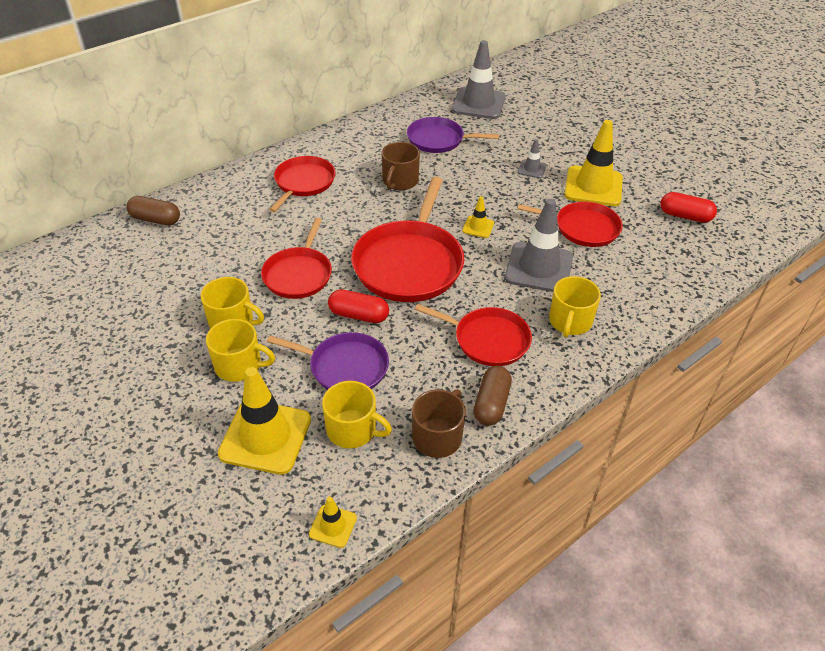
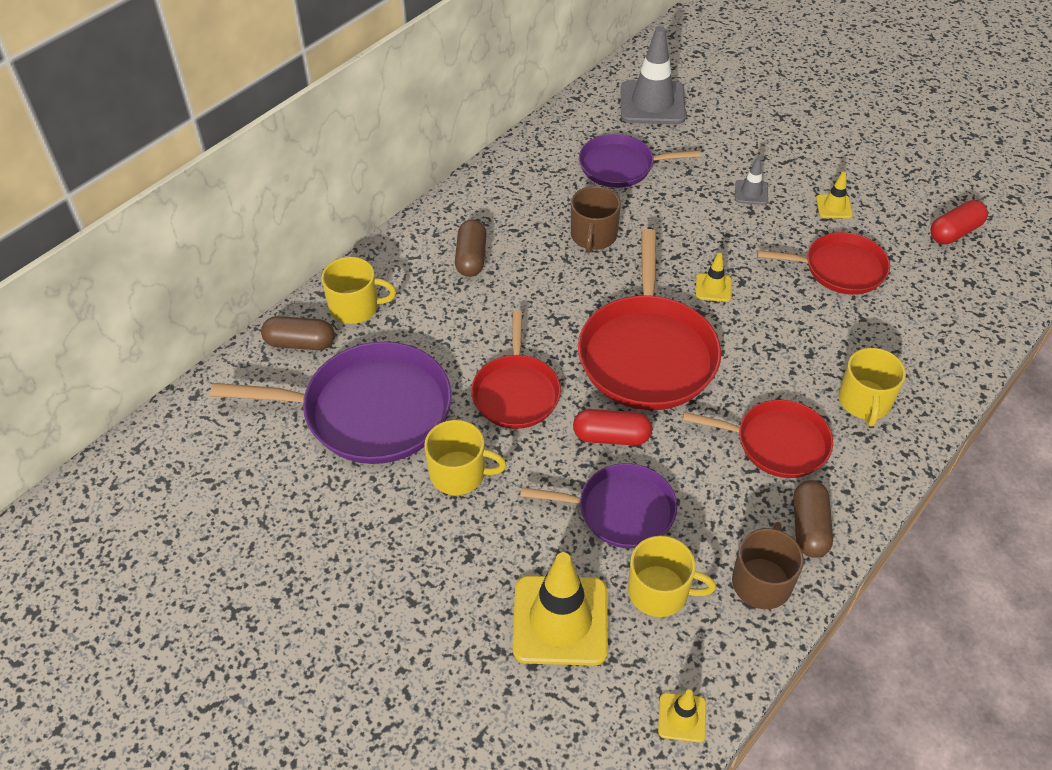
camera: 10 degrees left, 5 degrees up
(185, 270) = (369, 410): none -> purple pan
(239, 365) = (491, 531): yellow mug -> yellow mug (355, 307)
(303, 183) = (471, 258): red pan -> brown capsule
(539, 268) = (805, 333): grey traffic cone -> none
(593, 186) = (834, 207): yellow traffic cone -> yellow traffic cone, size x0.47
(685, 216) = (954, 232): red capsule -> red capsule turned 45 degrees counterclockwise

